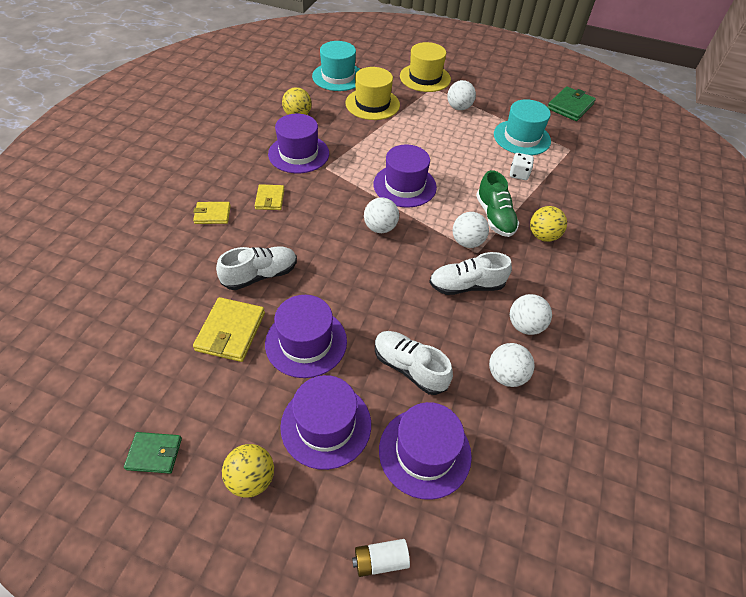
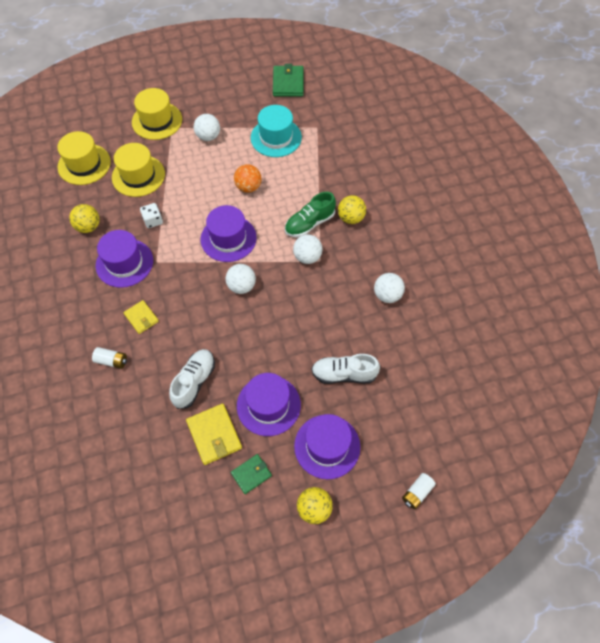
camera: 35 degrees left, 10 degrees up
(154, 454) = (245, 542): green wallet -> green wallet (251, 474)
(212, 214) = (111, 361): yellow wallet -> white battery
(338, 77) = (84, 164): turquoise hat -> yellow hat
(424, 452) = (393, 418): purple hat -> none
(460, 159) = (248, 187): none -> orange ball
(466, 285) = (332, 291): white shoe -> none
(494, 217) = (309, 223): green shoe -> green shoe turned 105 degrees clockwise
(506, 375) = (400, 337): white ball -> none
(519, 174) = (298, 174): white dice -> white dice (153, 221)

